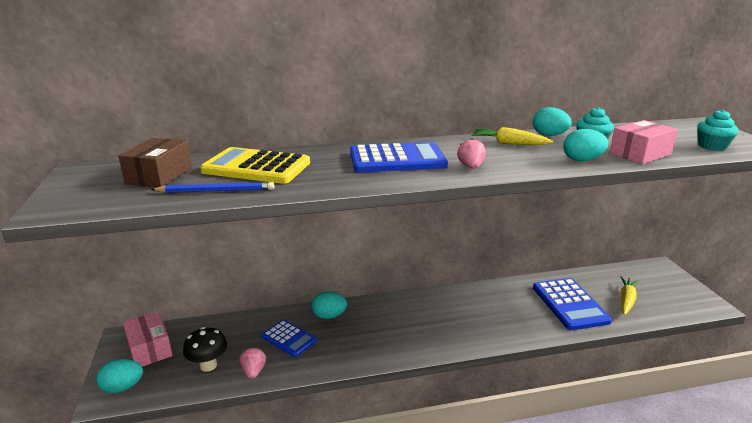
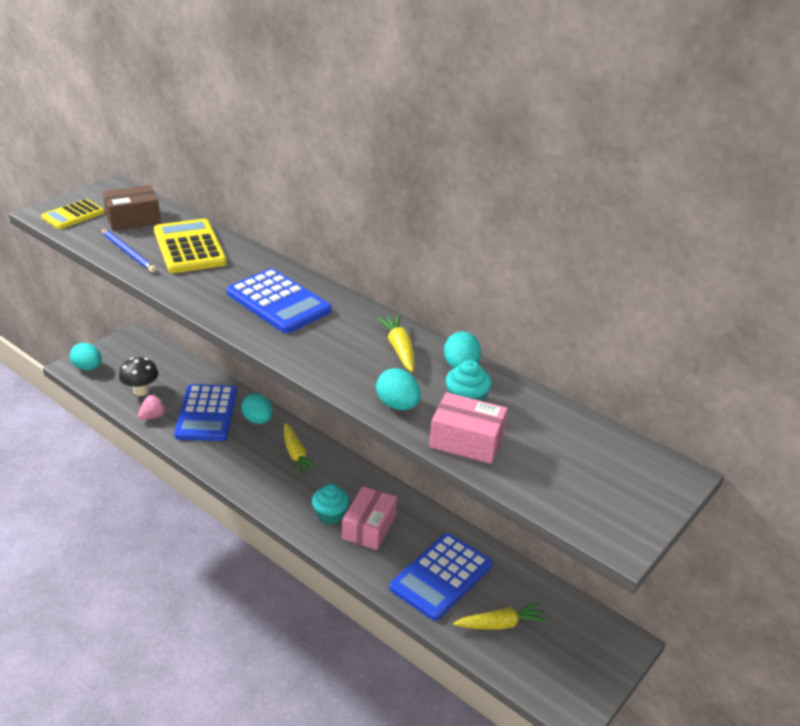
camera: 50 degrees right, 10 degrees up
(90, 198) = (73, 215): none -> yellow calculator
(149, 349) = (134, 354): pink box -> pink box (369, 527)
(289, 339) = (207, 413): blue calculator -> blue calculator, size x1.62
(390, 314) = (296, 454): none -> yellow carrot
(471, 167) = (302, 345): pink strawberry -> none
(712, 146) = (568, 493): turquoise cupcake -> turquoise cupcake (330, 514)

